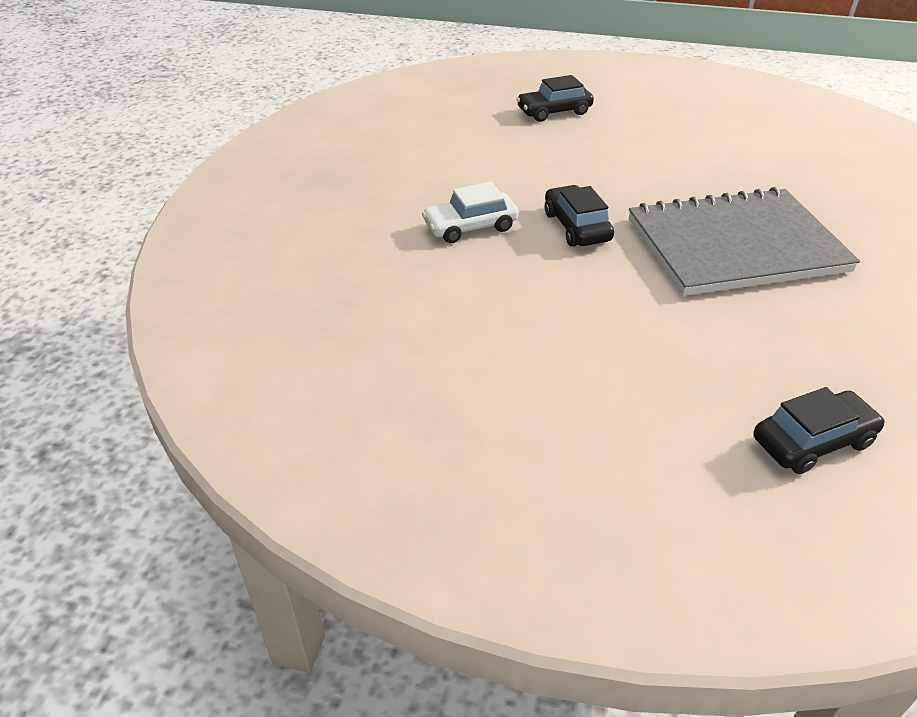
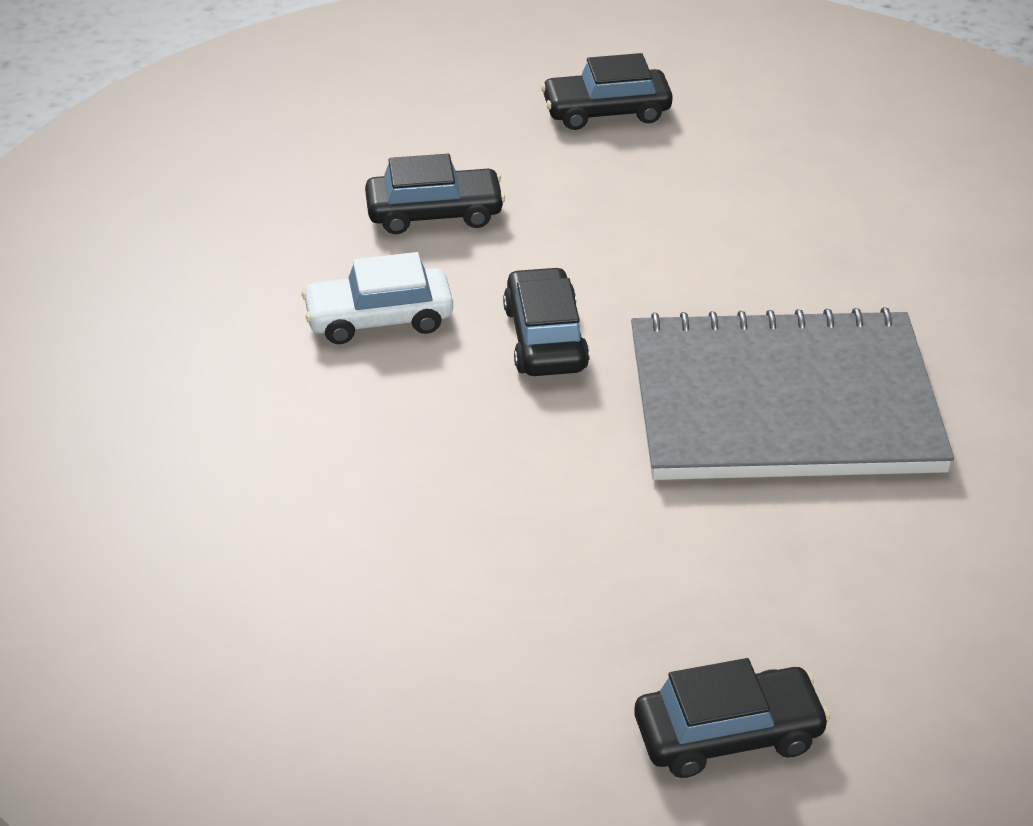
camera: 10 degrees right, 0 degrees up
(479, 169) = (434, 213): none -> black car

